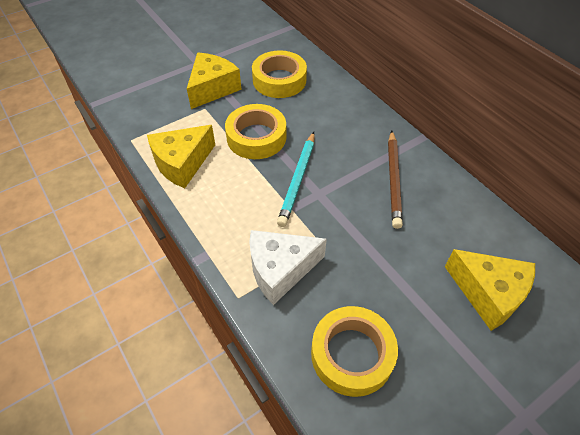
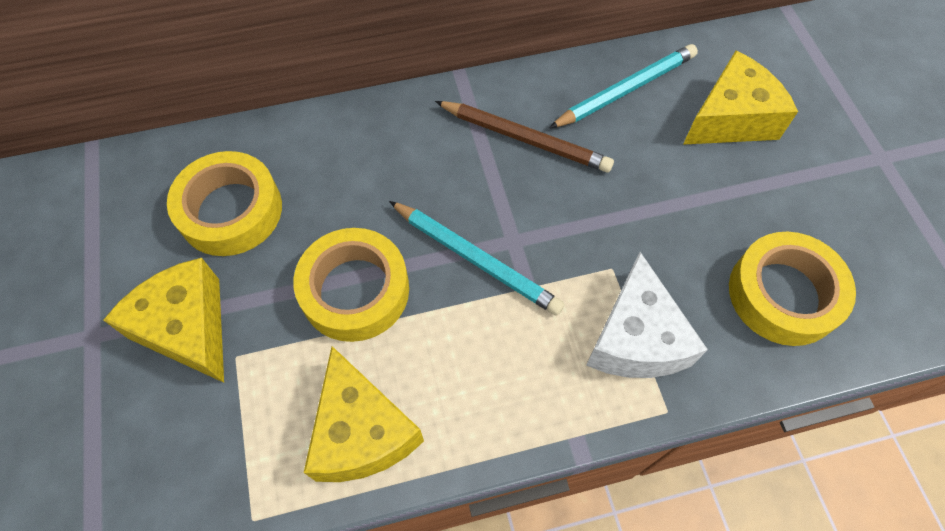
camera: 70 degrees left, 10 degrees up
(469, 223) = (626, 90): none -> turquoise pencil

